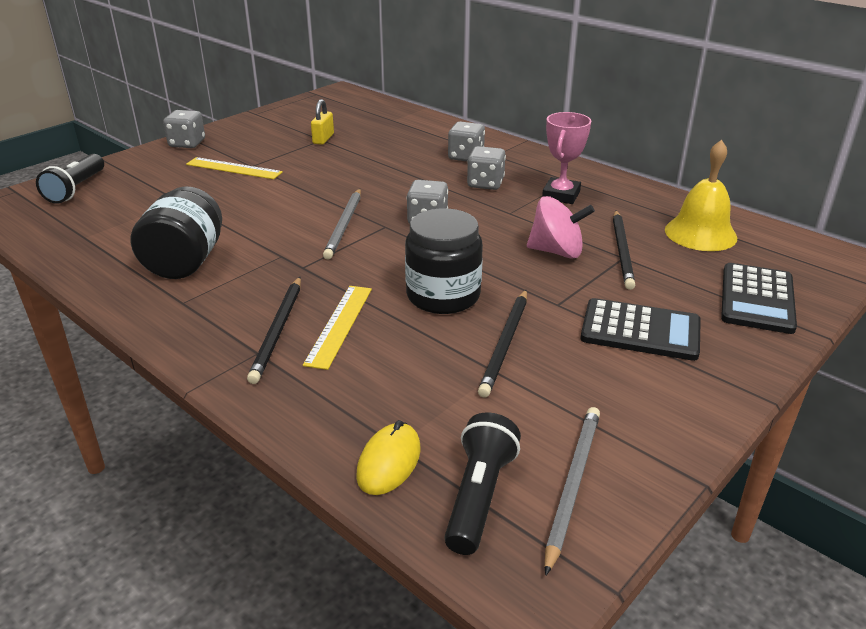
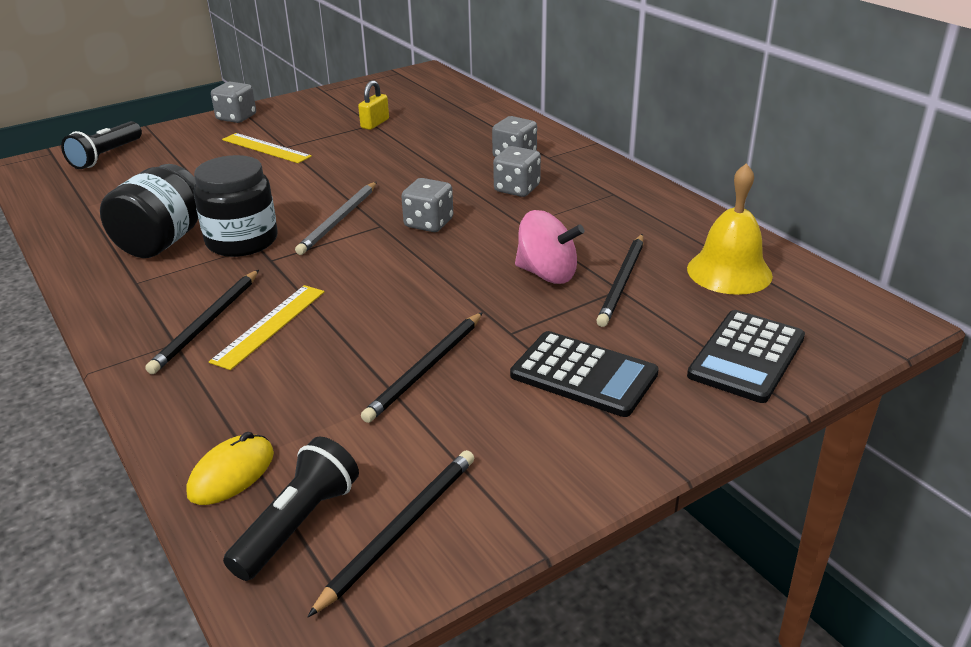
camera: 15 degrees right, 0 degrees up
(443, 296) = (393, 308): black jar -> black jar (242, 241)
(561, 195) = (593, 210): pink trophy -> none
(572, 484) = (400, 529): grey pencil -> black pencil

